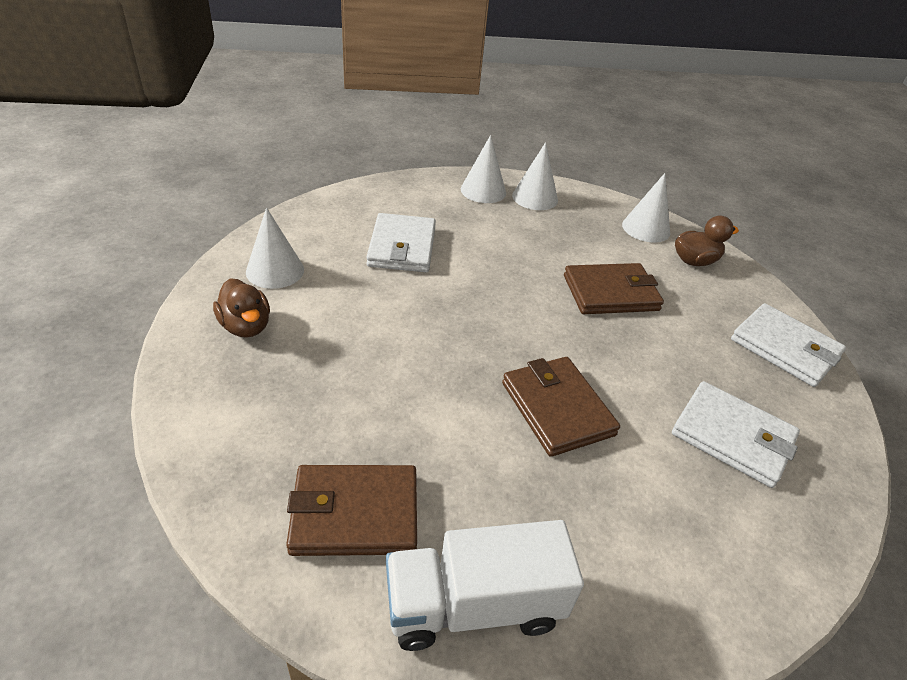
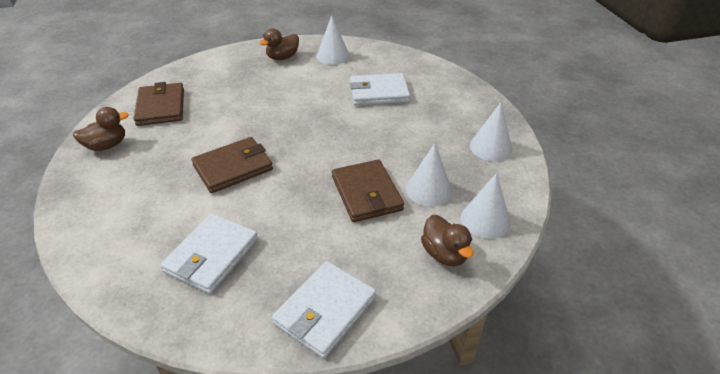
camera: 85 degrees right, 0 degrees up
(474, 605) = (107, 145): white truck -> brown duck
(483, 191) = (480, 119): white cone -> white cone (429, 189)

